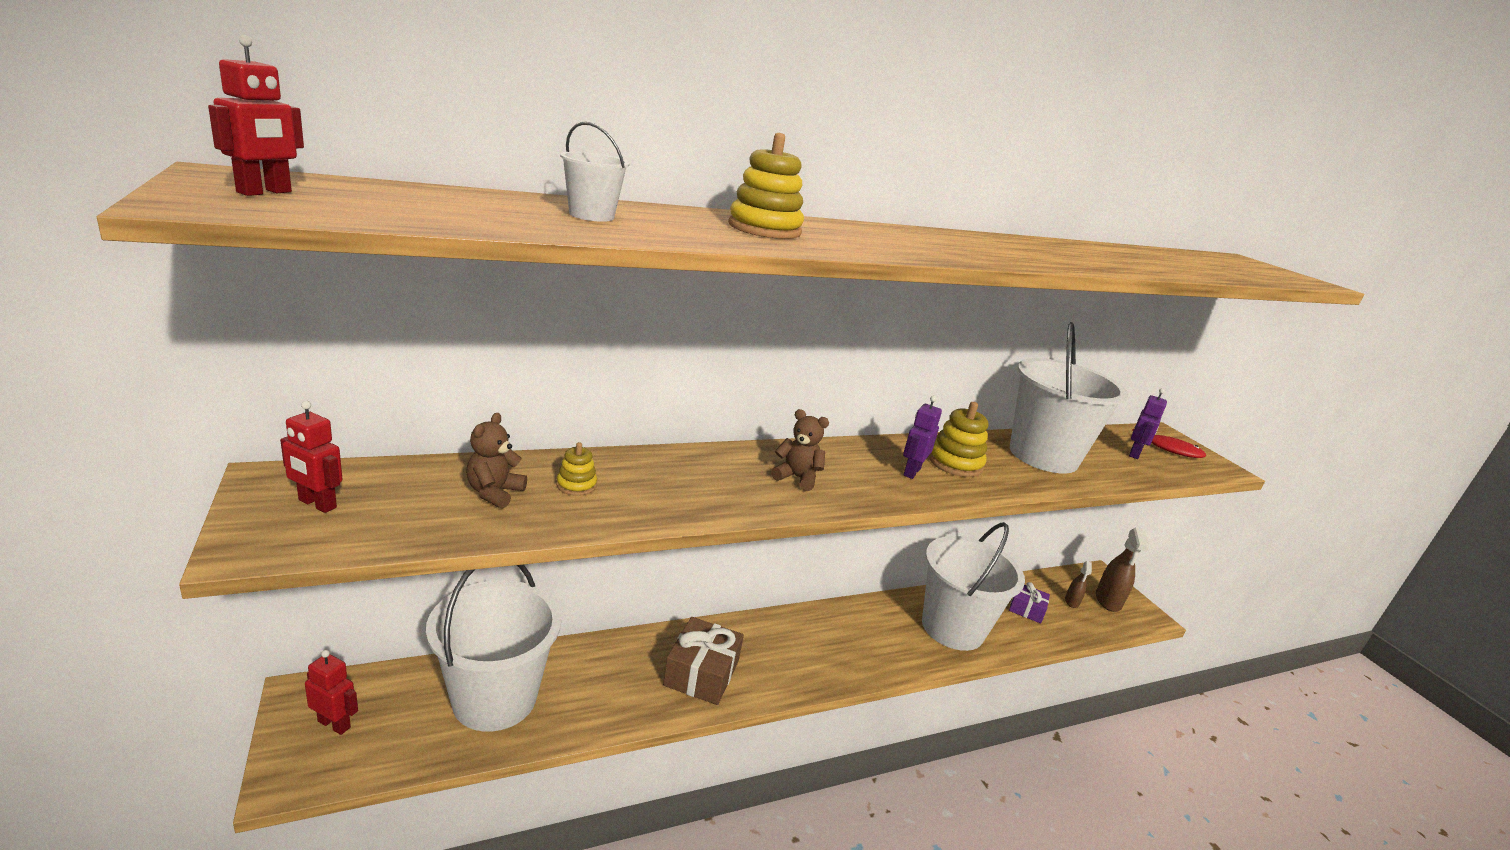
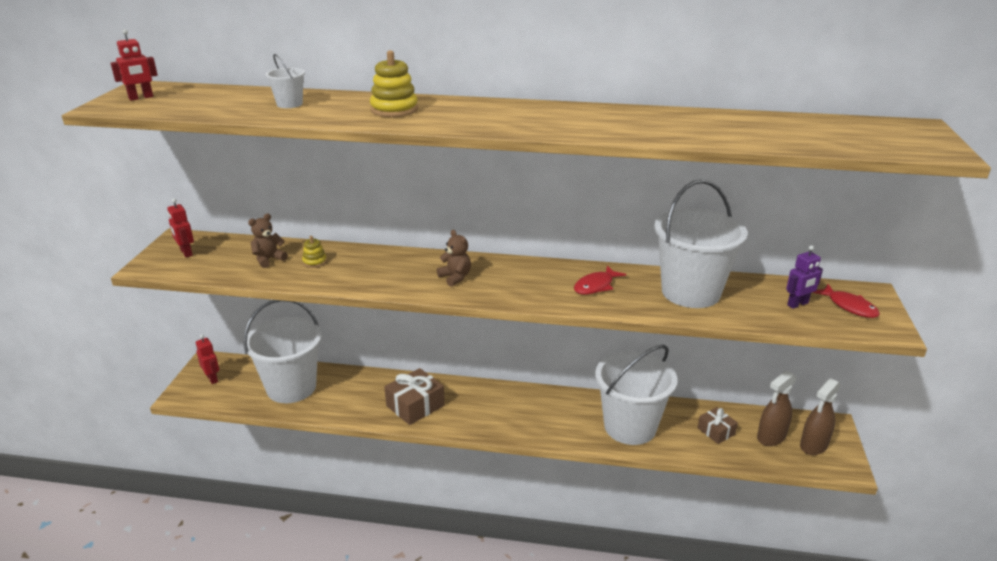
camera: 35 degrees right, 5 degrees up
(911, 472) = (548, 286): purple robot -> none
(955, 463) = (596, 286): yellow stacking toy -> red fish
(1026, 609) = (716, 431): purple gift -> brown gift
(1071, 602) = (771, 437): brown spray bottle -> brown spray bottle, size x1.78

